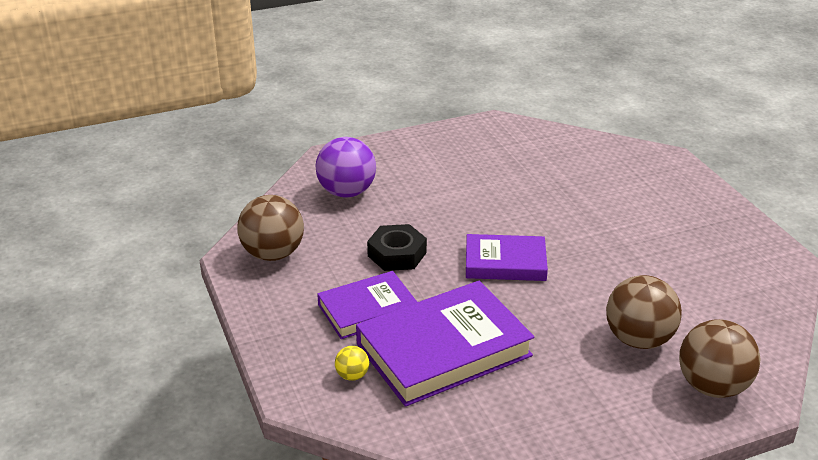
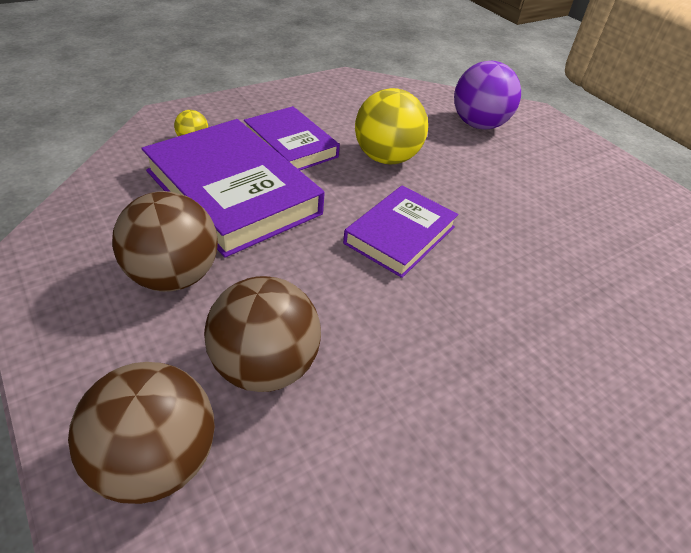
camera: 75 degrees right, 10 degrees up
(273, 254) = (360, 94): brown ball -> brown ball (173, 276)
(397, 254) = (386, 158): black nut -> yellow ball
(505, 263) = (400, 235): purple book -> purple book turned 45 degrees clockwise

